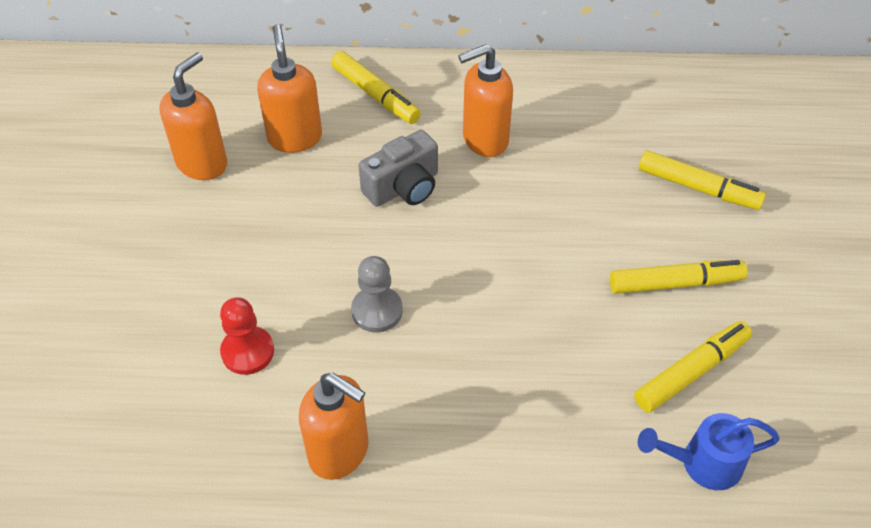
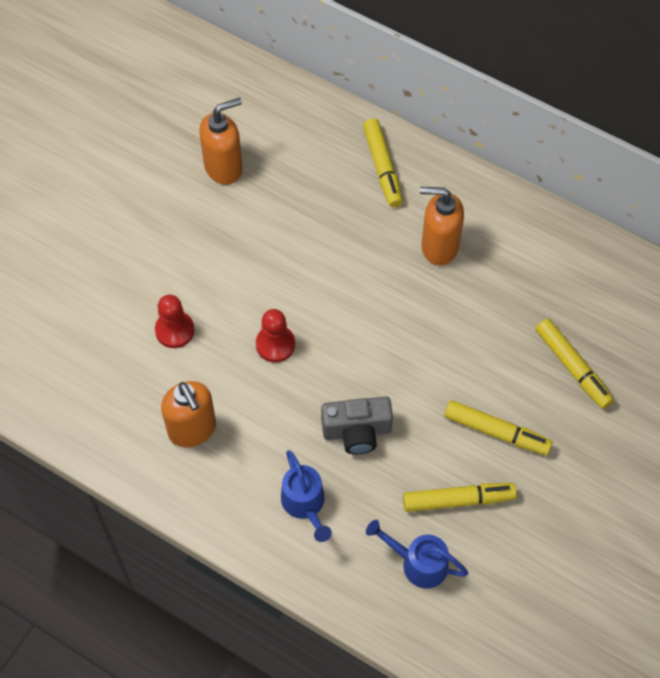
camera: 30 degrees right, 10 degrees up
(295, 137) = (301, 177): orange soap dispenser -> none
(377, 311) = (275, 344): grey pawn -> red pawn
(403, 187) = (353, 257): grey camera -> grey camera (357, 431)
(531, 467) = (305, 505): none -> blue watering can

